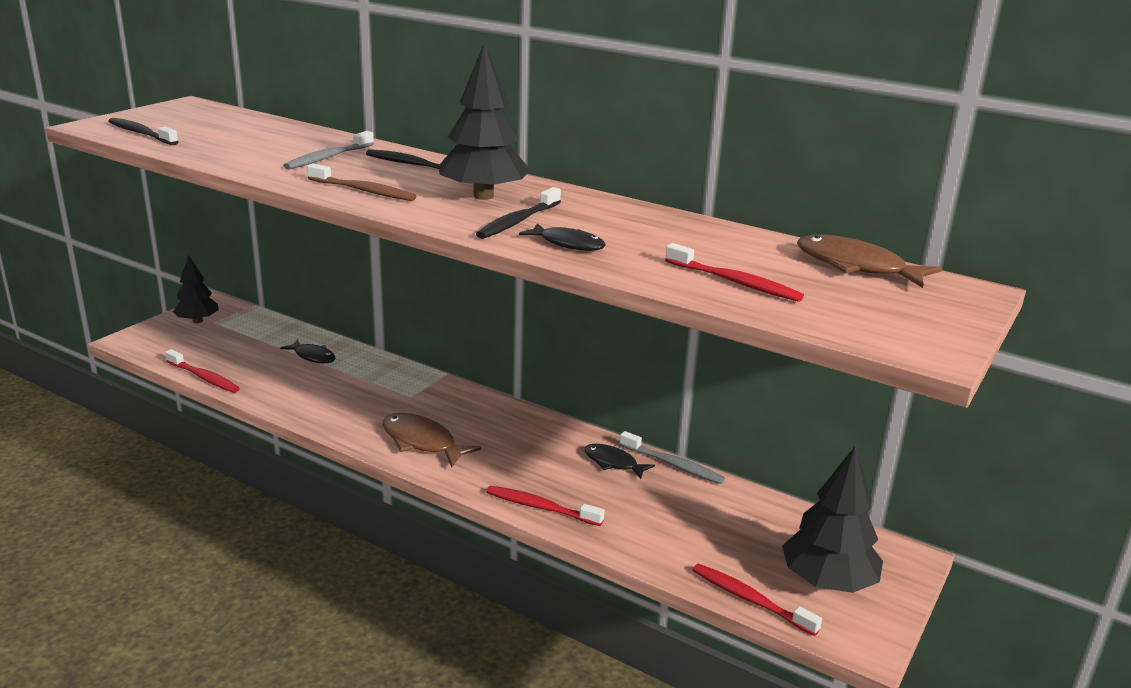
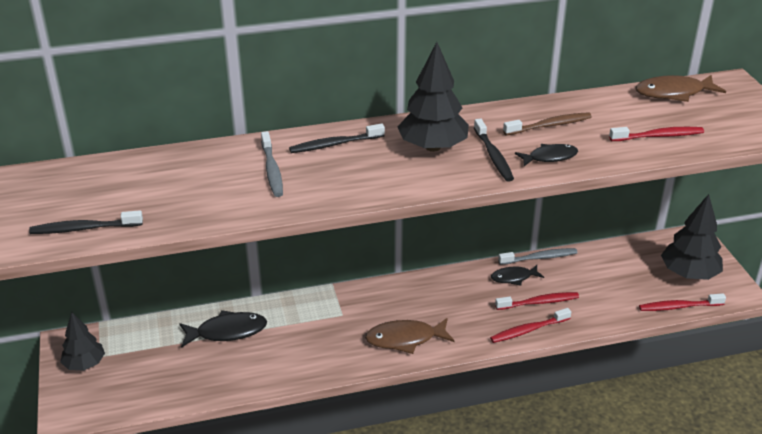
camera: 45 degrees left, 10 degrees up
(204, 377) = (188, 400): red toothbrush -> red toothbrush (539, 302)
(313, 356) = (227, 331): black fish -> black fish, size x1.54
(363, 191) = (366, 185): brown toothbrush -> brown toothbrush (549, 125)

